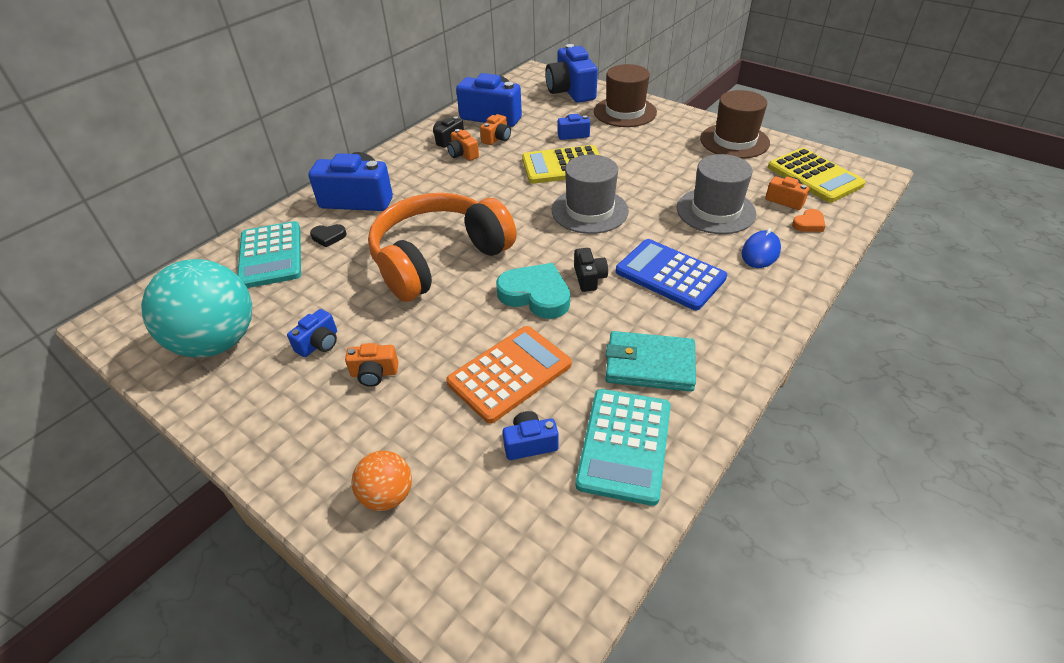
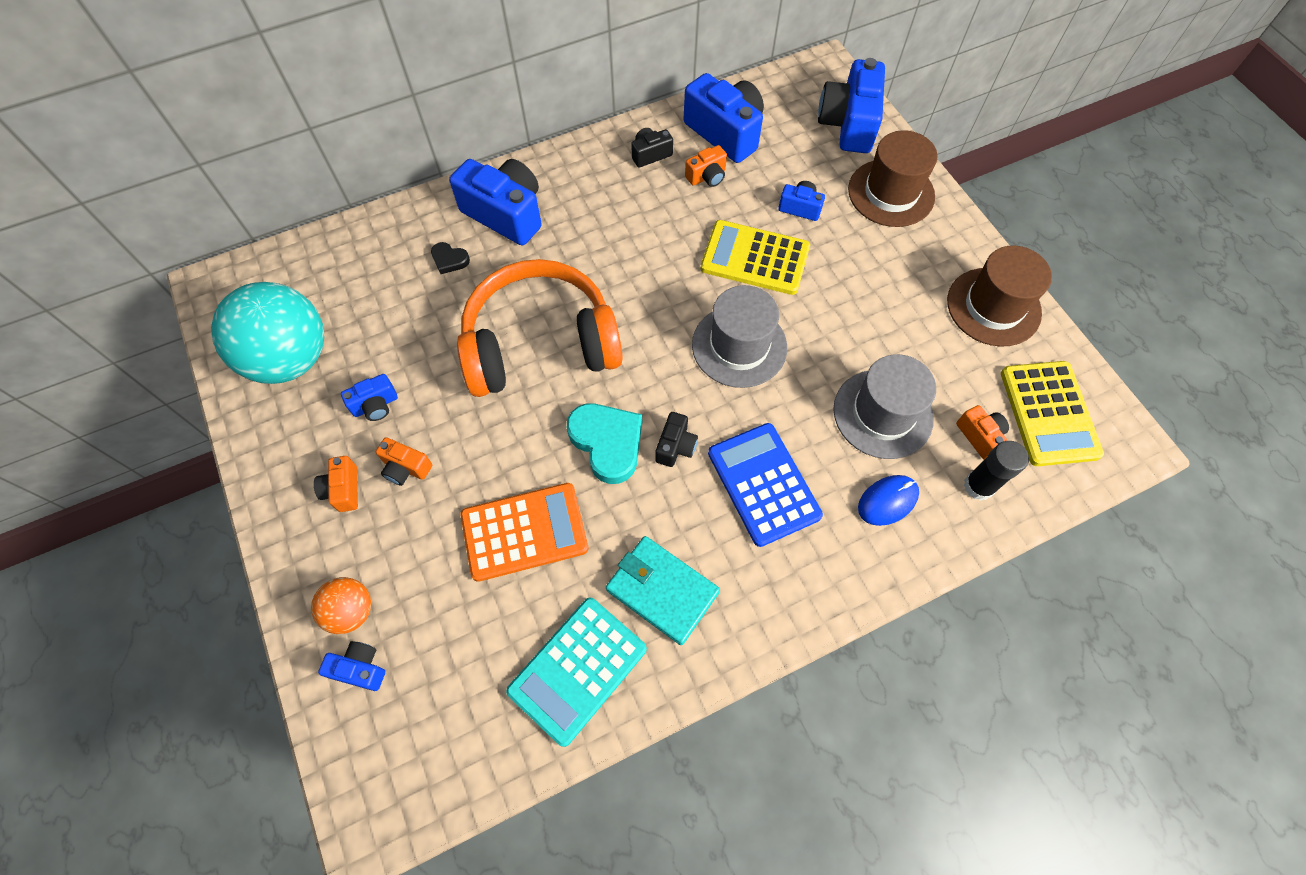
camera: 25 degrees right, 20 degrees up
(271, 255) = (384, 261): turquoise calculator -> none
(463, 154) = (653, 188): orange camera -> orange camera (343, 489)
(530, 444) = (496, 622): blue camera -> blue camera (360, 668)
(808, 224) = (978, 486): orange heart -> black glue stick

